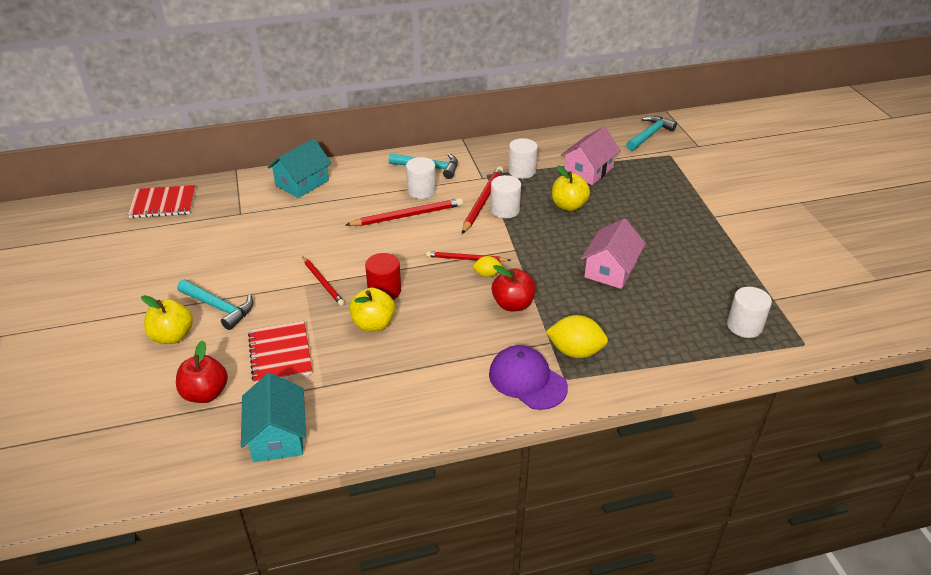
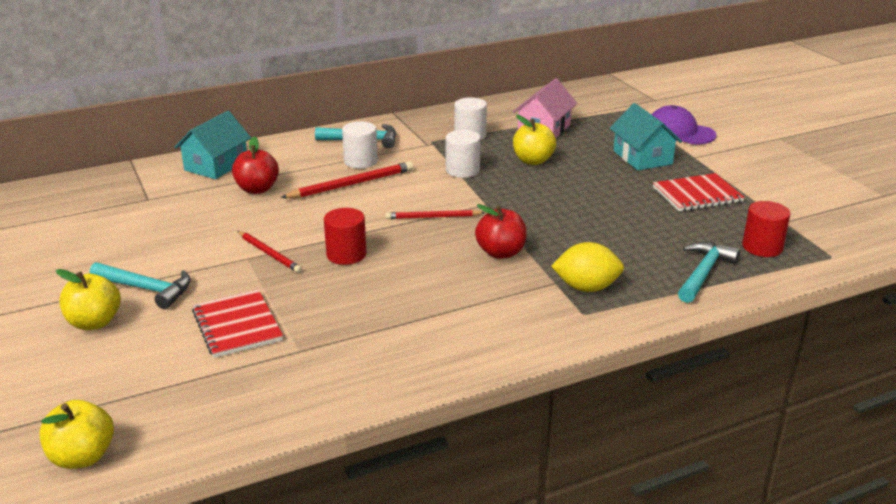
camera: 10 degrees left, 10 degrees down
(163, 203) = (47, 197): red notebook -> red notebook (697, 194)
(205, 393) = (153, 374): red apple -> red apple (257, 189)
(277, 435) = (257, 404): turquoise house -> turquoise house (642, 157)
(373, 324) = (343, 286): yellow apple -> yellow apple (82, 457)
(482, 201) = (434, 165): red pencil -> none
(487, 274) = (462, 229): yellow lemon -> none
(527, 380) = (541, 319): purple cap -> purple cap (679, 132)
(610, 269) = (599, 212): pink house -> none
(649, 135) = (599, 94): turquoise hammer -> turquoise hammer (703, 273)
(744, 326) = (762, 247): white cylinder -> red cylinder

